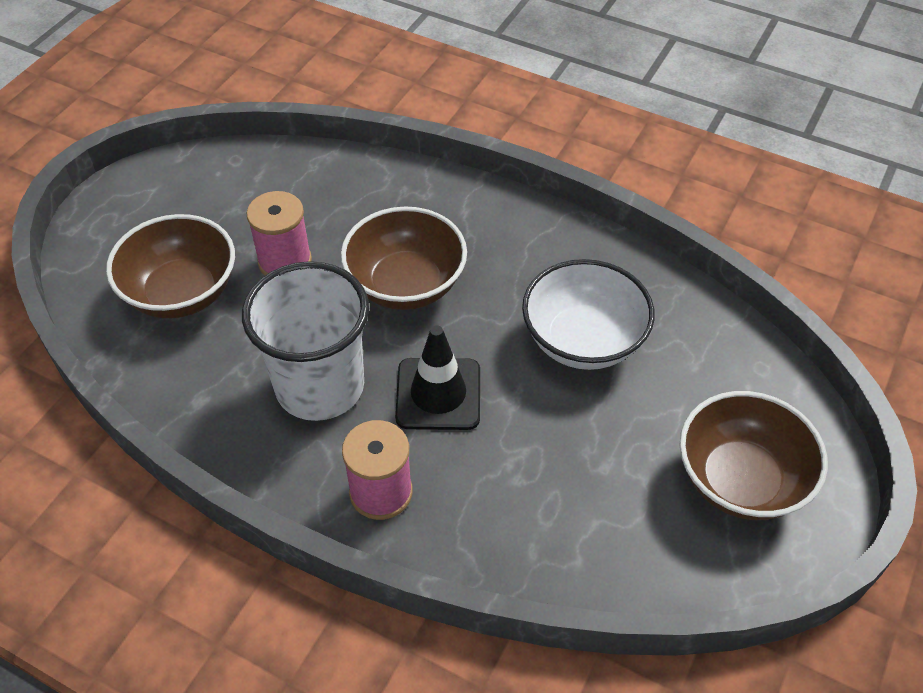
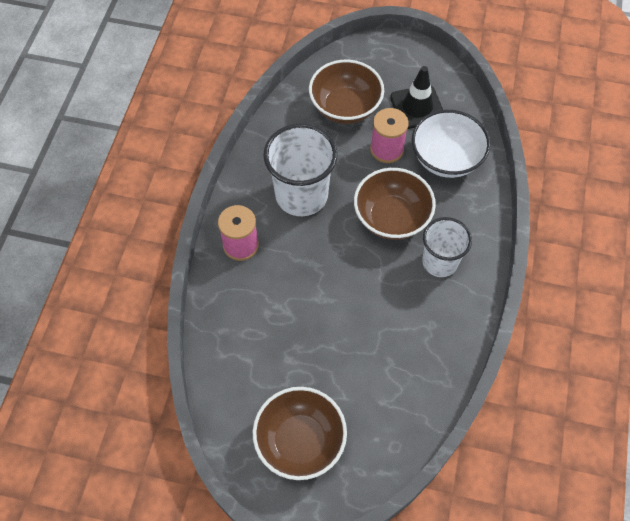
camera: 75 degrees right, 10 degrees up
(438, 394) = (314, 257): black traffic cone -> black traffic cone (417, 107)
(496, 250) = (440, 262): none -> white cup
(583, 340) = (381, 329): white bowl -> white bowl (446, 159)

